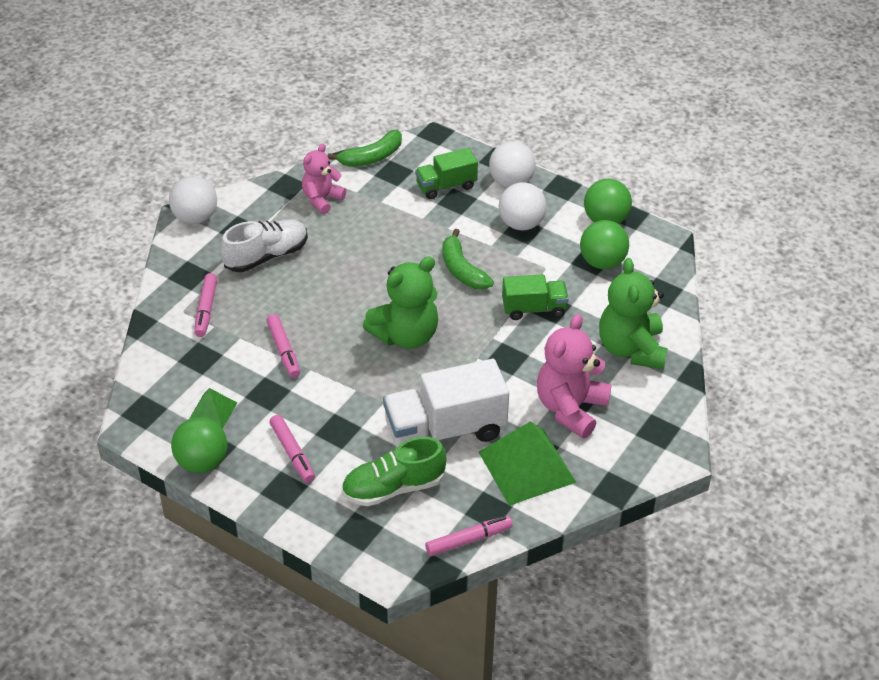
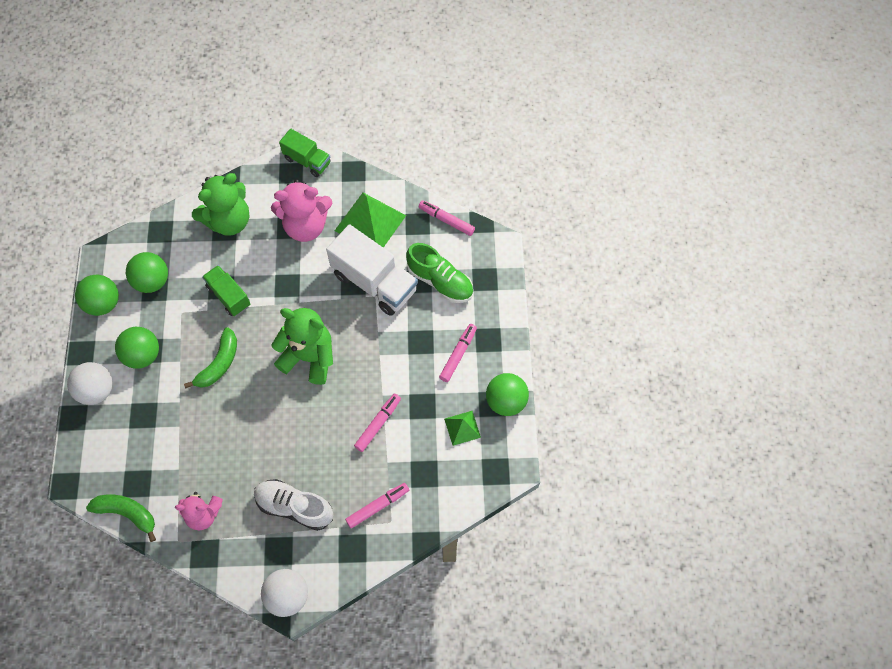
camera: 125 degrees left, 20 degrees up
(446, 186) = (130, 433): green truck -> green truck (307, 161)
(521, 224) = (143, 355): white ball -> green ball

